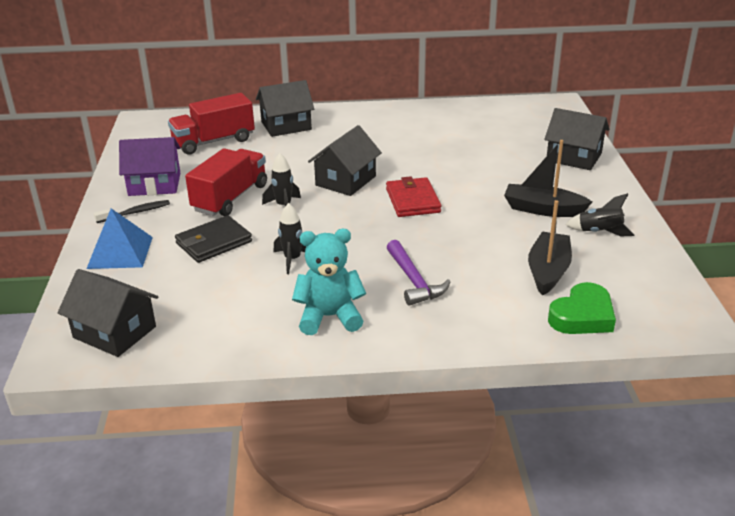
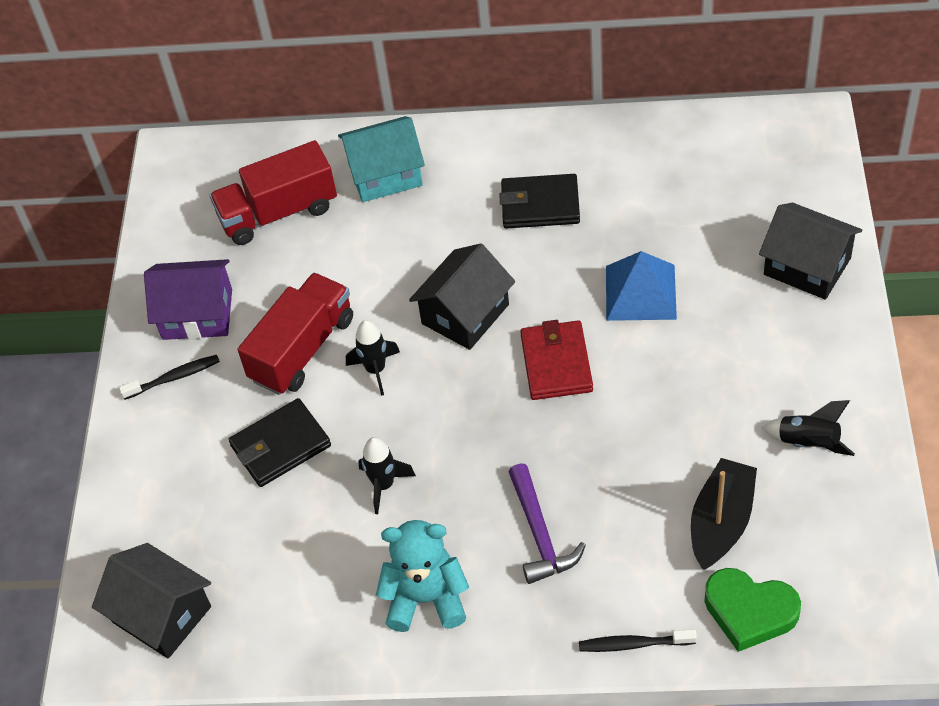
camera: 10 degrees right, 20 degrees up
(120, 252) = (159, 461): blue pyramid -> blue pyramid (640, 292)
(286, 126) = (385, 174): black house -> turquoise house
(391, 136) = (540, 205): none -> black wallet
(497, 336) = (633, 644): none -> black toothbrush
(543, 209) = (738, 389): black boat -> none
(582, 316) = (749, 611): green heart -> green heart turned 60 degrees clockwise

